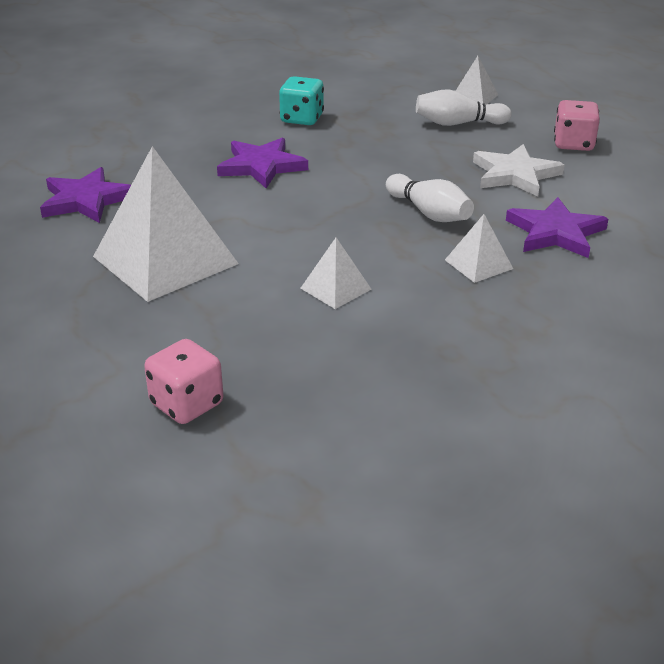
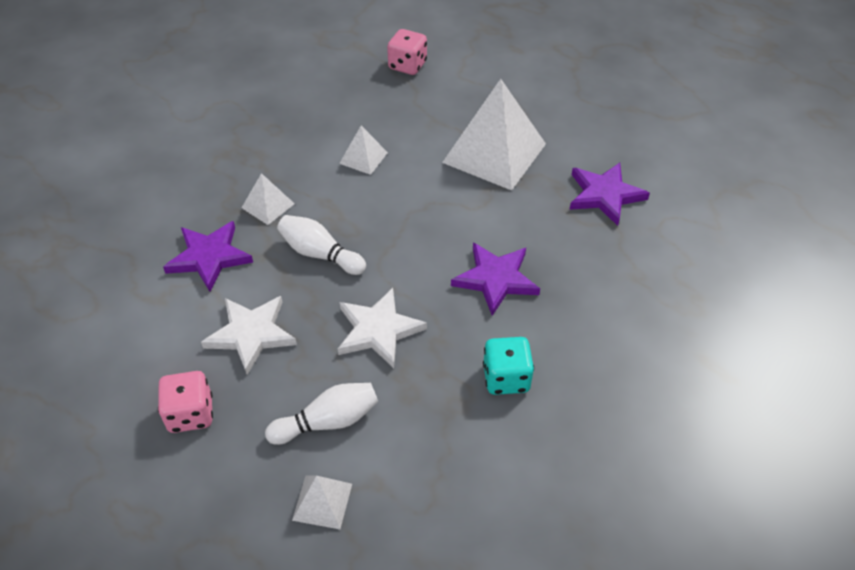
camera: 160 degrees right, 15 degrees up
(393, 157) = (378, 330): none -> white star

